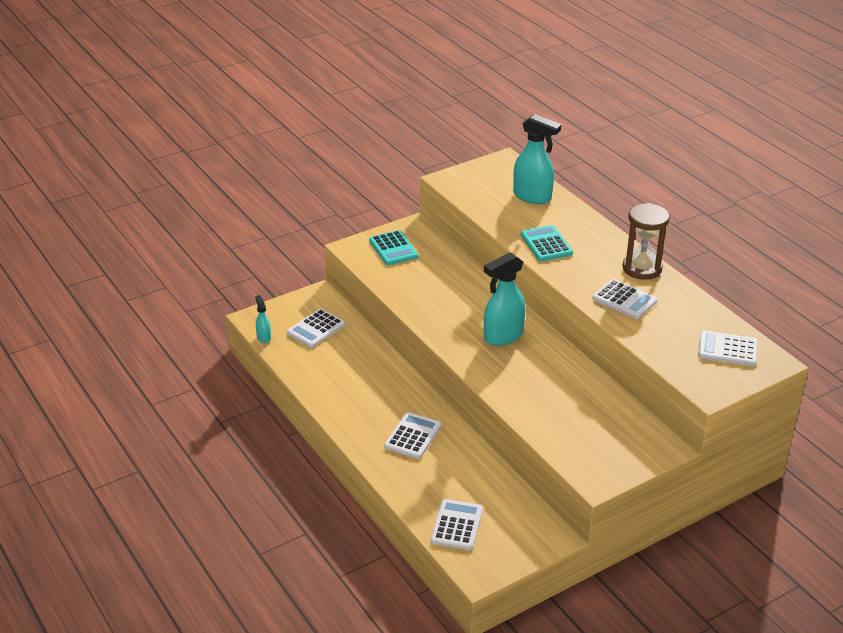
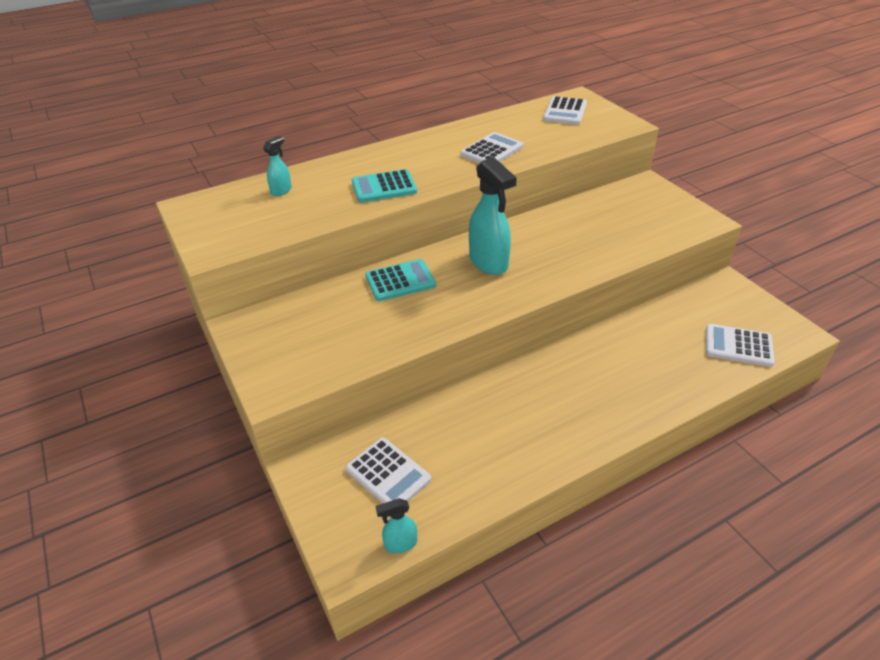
camera: 85 degrees left, 5 degrees up
(393, 249) = (288, 347): turquoise calculator -> turquoise calculator (400, 281)
(413, 436) = (605, 376): white calculator -> none
(532, 197) = (281, 191): turquoise spray bottle -> turquoise spray bottle, size x0.50
(642, 268) = (438, 139): brown hourglass -> none

